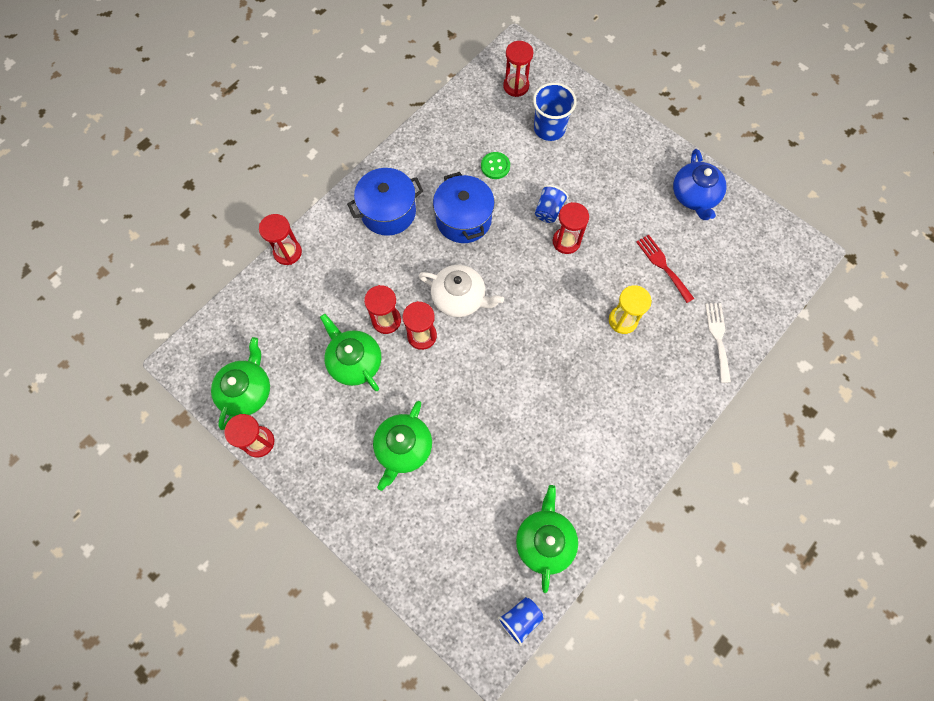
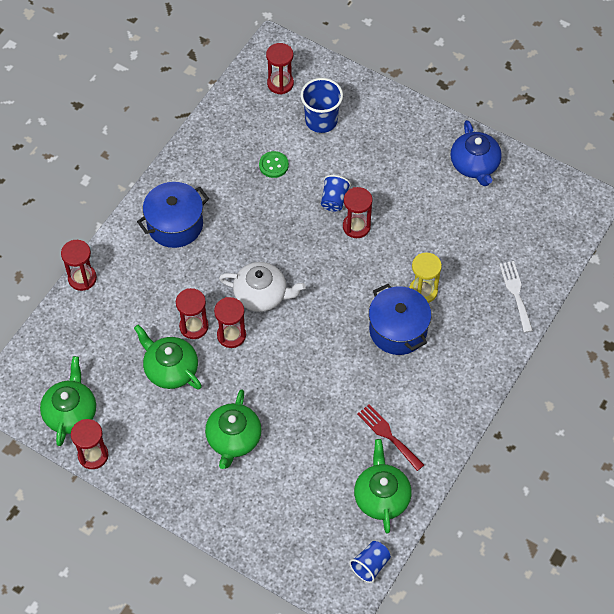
camera: 10 degrees left, 10 degrees down
(463, 219) = (251, 221): blue pot -> blue pot (398, 330)
(663, 266) = (453, 235): red fork -> red fork (388, 435)

